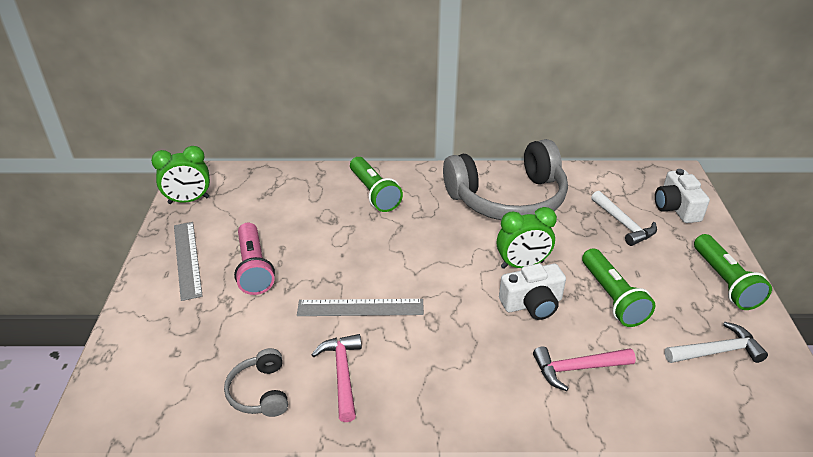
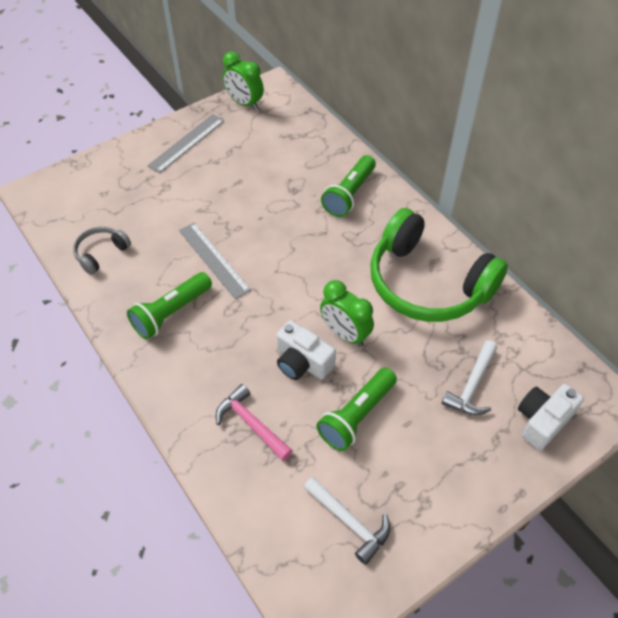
camera: 55 degrees right, 15 degrees up
(254, 268) = (206, 180): pink flashlight -> none
(342, 374) = (144, 285): pink hammer -> none
(508, 199) = (427, 283): grey headphones -> green headphones
(724, 282) = (456, 500): green flashlight -> green flashlight (171, 313)

